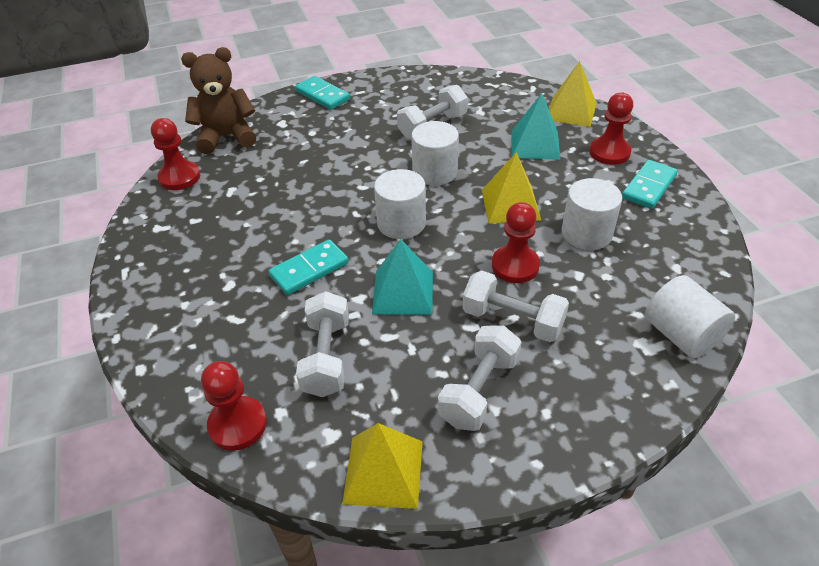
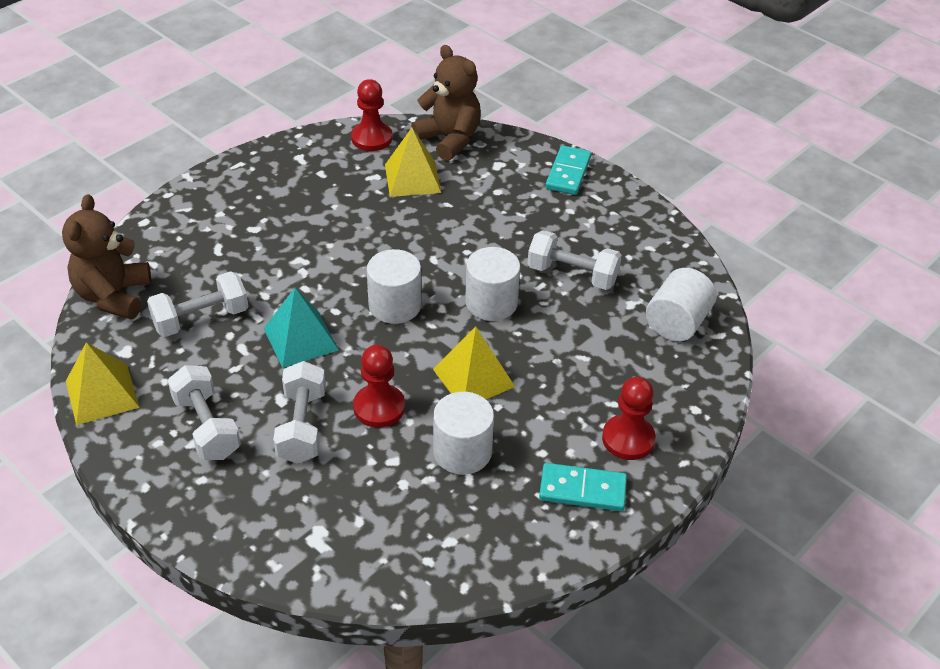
camera: 60 degrees right, 0 degrees up
(237, 425) = (113, 296): red pawn -> brown teddy bear
(309, 270) = (297, 268): turquoise domino -> none
(479, 390) = (207, 427): white dumbbell -> white dumbbell turned 60 degrees clockwise
(535, 144) = (597, 368): turquoise pyramid -> none
(571, 111) = (692, 383): yellow pyramid -> yellow pyramid (412, 178)
(681, 335) = (345, 562): white cylinder -> white cylinder (677, 323)

